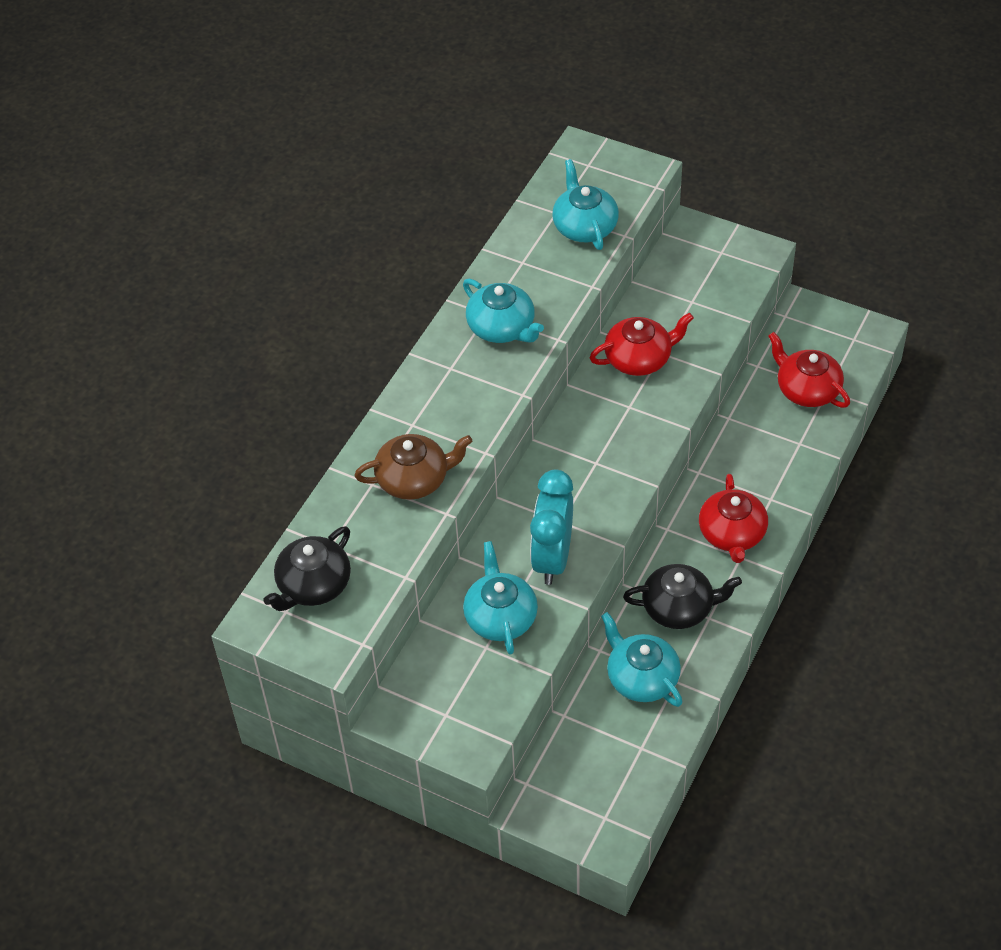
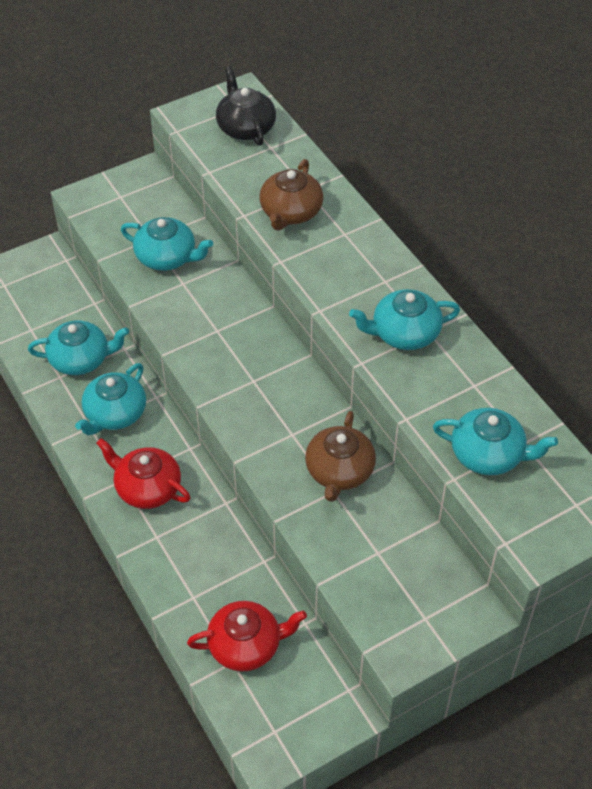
camera: 120 degrees right, 0 degrees up
(552, 558) = (189, 308): turquoise clock -> none
(639, 359) = (339, 471): red teapot -> brown teapot
(679, 608) = (115, 413): black teapot -> turquoise teapot

